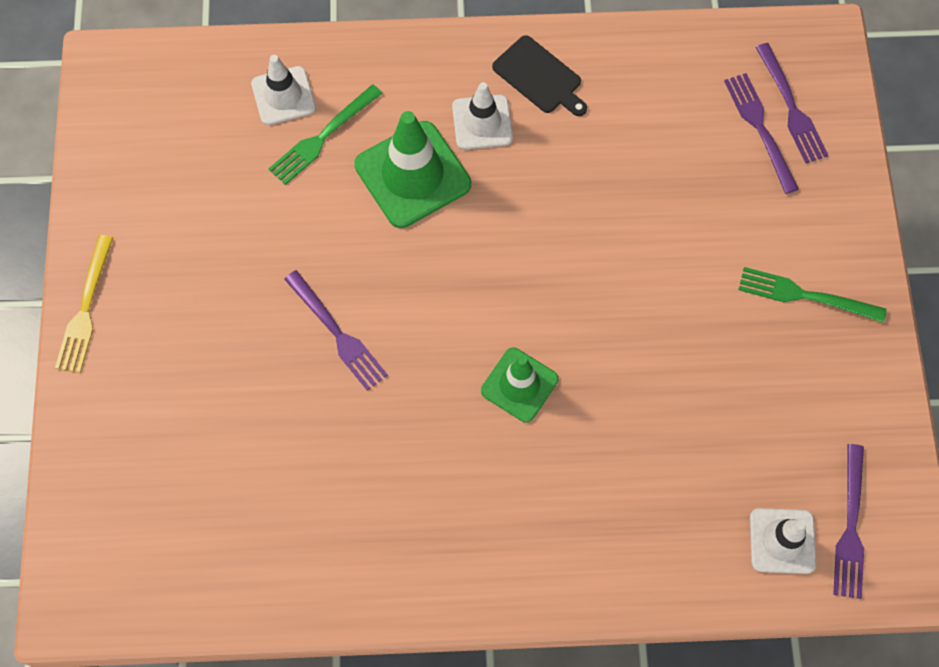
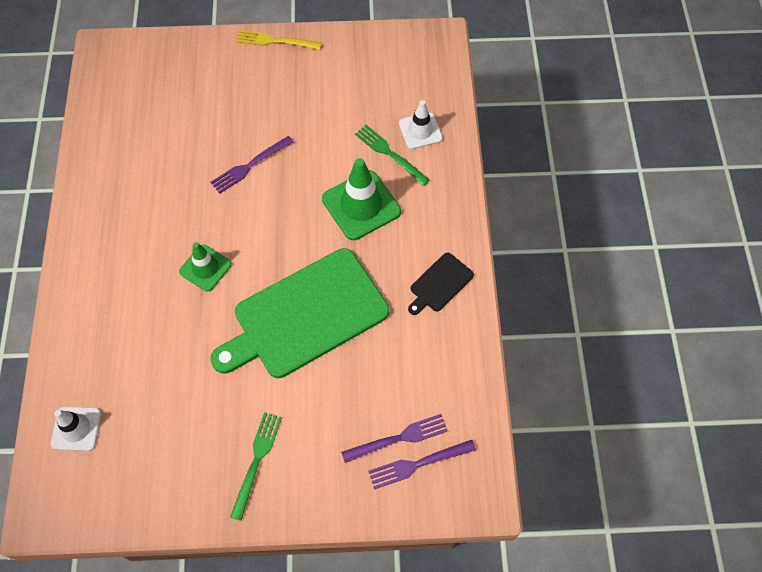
camera: 90 degrees right, 5 degrees down
(482, 122) = (402, 247): white traffic cone -> none
(593, 243) = (306, 315): none -> green cutting board
(850, 527) = (78, 477): purple fork -> none

